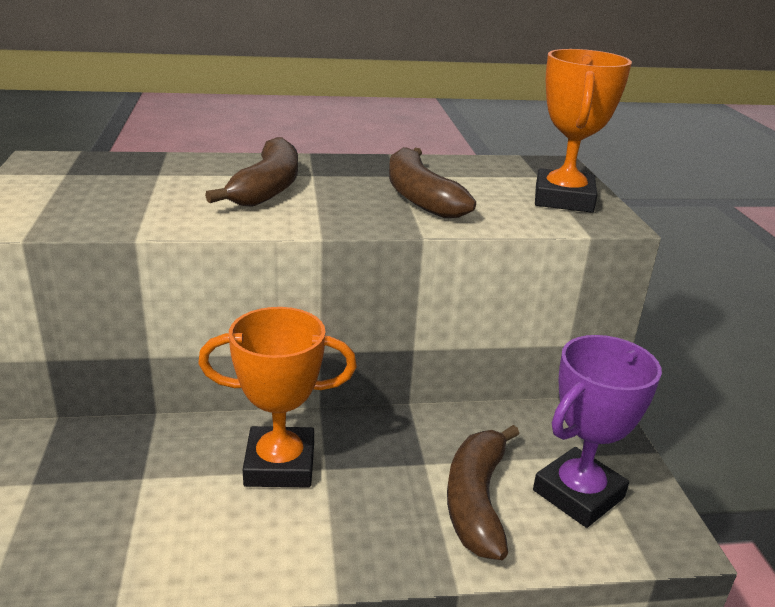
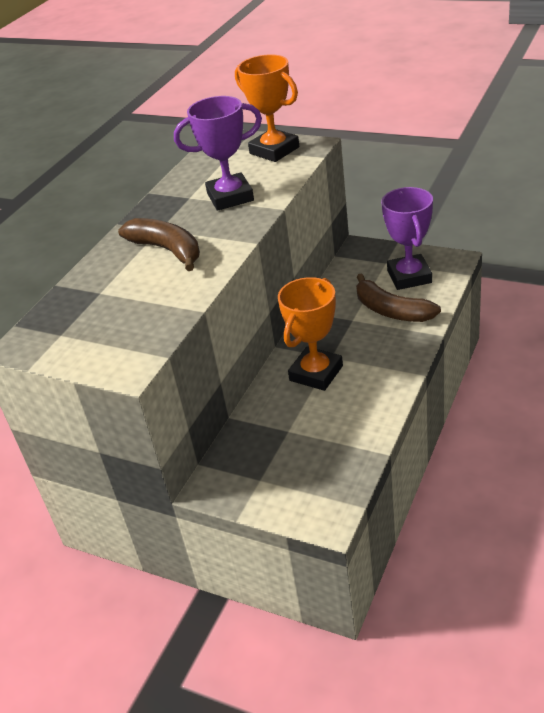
camera: 50 degrees left, 10 degrees up
(419, 197) = (230, 197): brown banana -> purple trophy

